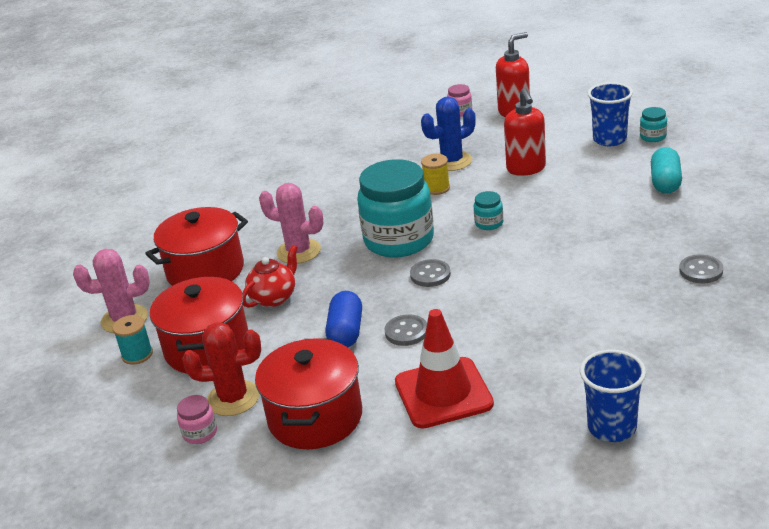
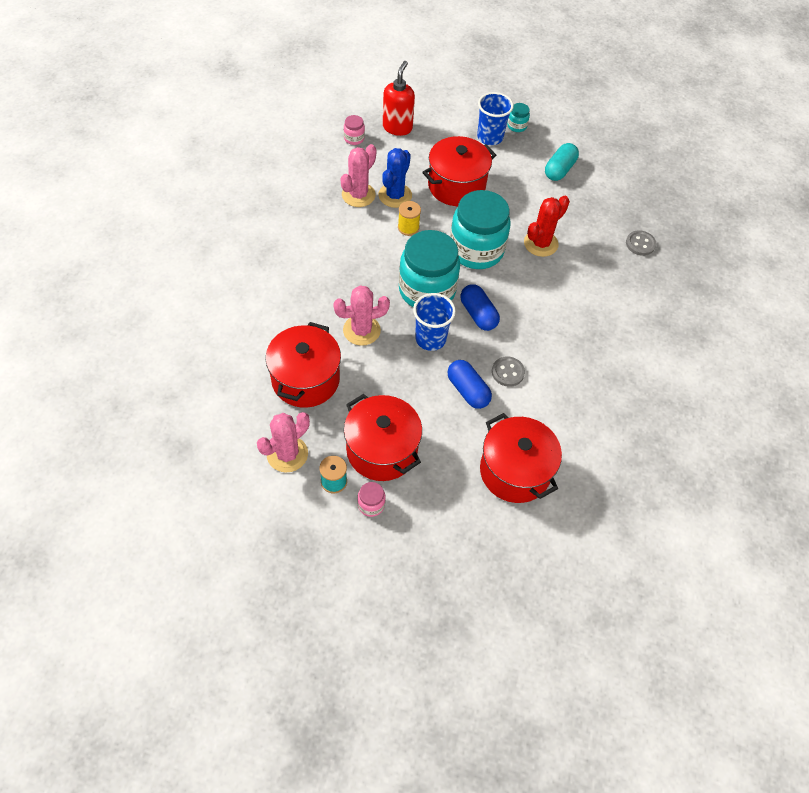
camera: 45 degrees left, 25 degrees up
(200, 433) = (451, 523): pink jar -> pink jar (371, 504)
(233, 398) = (445, 484): red cactus -> red cactus (540, 243)
(274, 297) = (386, 382): red teapot -> none
(415, 153) = (358, 195): none -> pink cactus
(430, 275) = (478, 314): grey button -> blue capsule
(443, 393) = (575, 412): red traffic cone -> none
(489, 223) = (476, 250): turquoise jar -> turquoise jar, size x2.47
(526, 169) = (456, 186): red soap dispenser -> red pot
(612, 427) = (688, 392): blue cup -> blue cup (430, 339)
(665, 182) = (559, 170): turquoise capsule -> turquoise capsule turned 60 degrees clockwise

